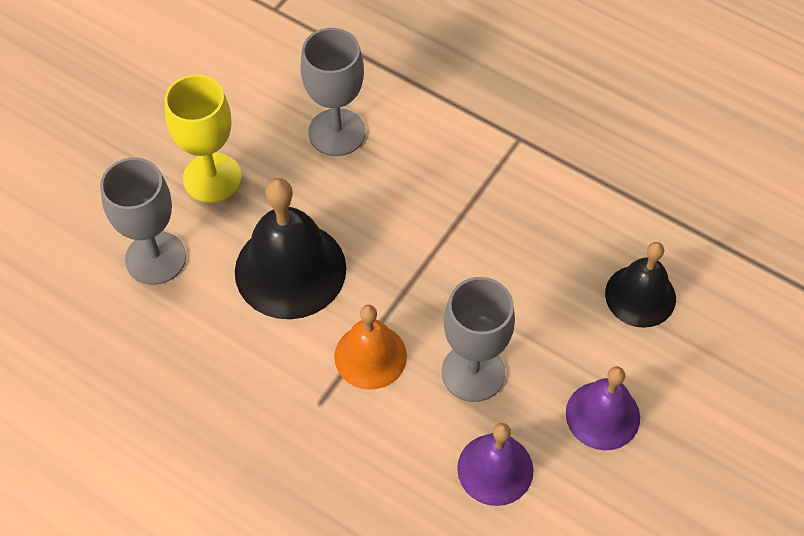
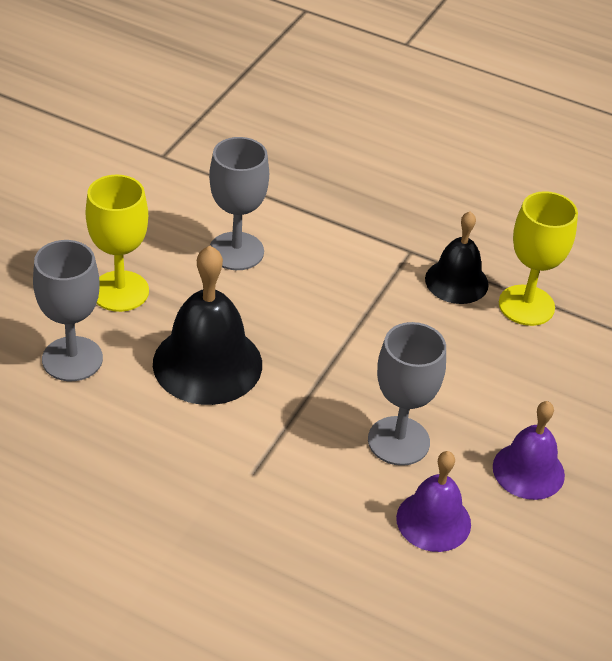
camera: 10 degrees left, 15 degrees down
(370, 356) = (296, 432): orange bell -> none
(633, 212) = (526, 305): none -> yellow goblet
(640, 296) = (545, 372): black bell -> black bell (456, 281)

